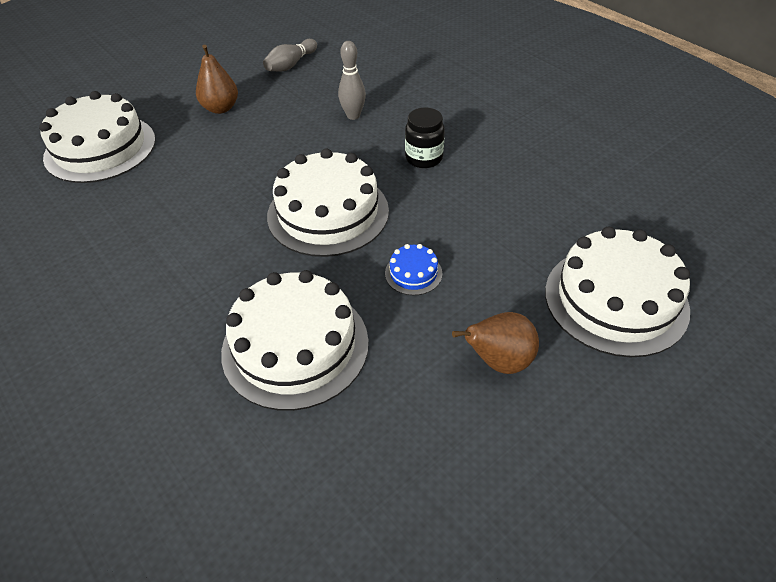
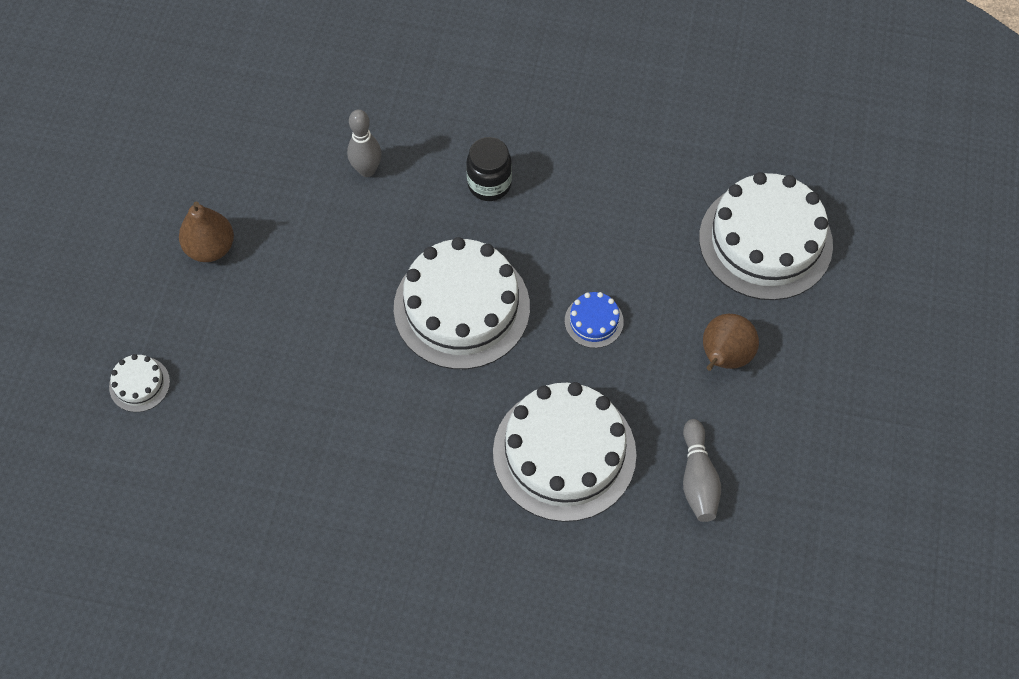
camera: 40 degrees left, 15 degrees up
(100, 148) = (139, 384): white cake -> white cake, size x0.43
(291, 65) = (220, 135): grey bowling pin -> grey bowling pin (698, 479)

